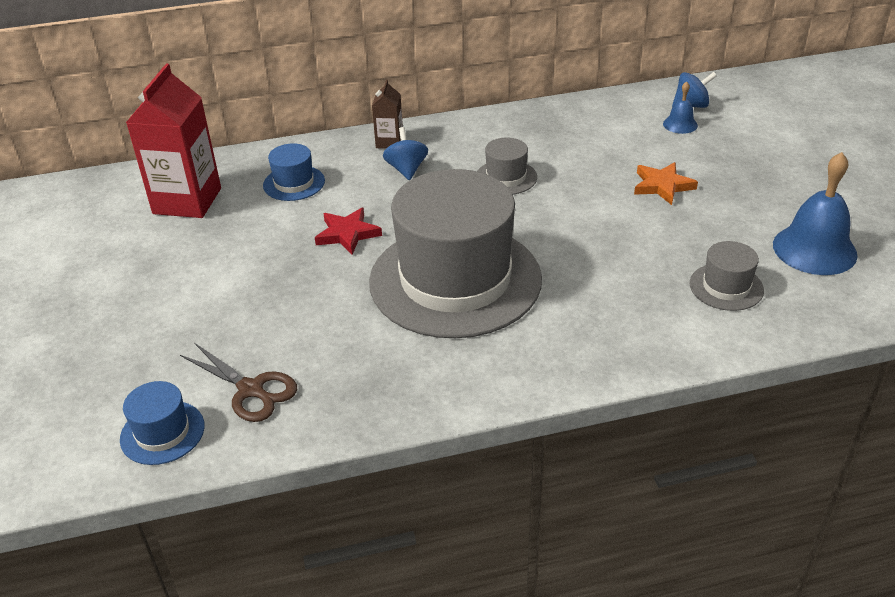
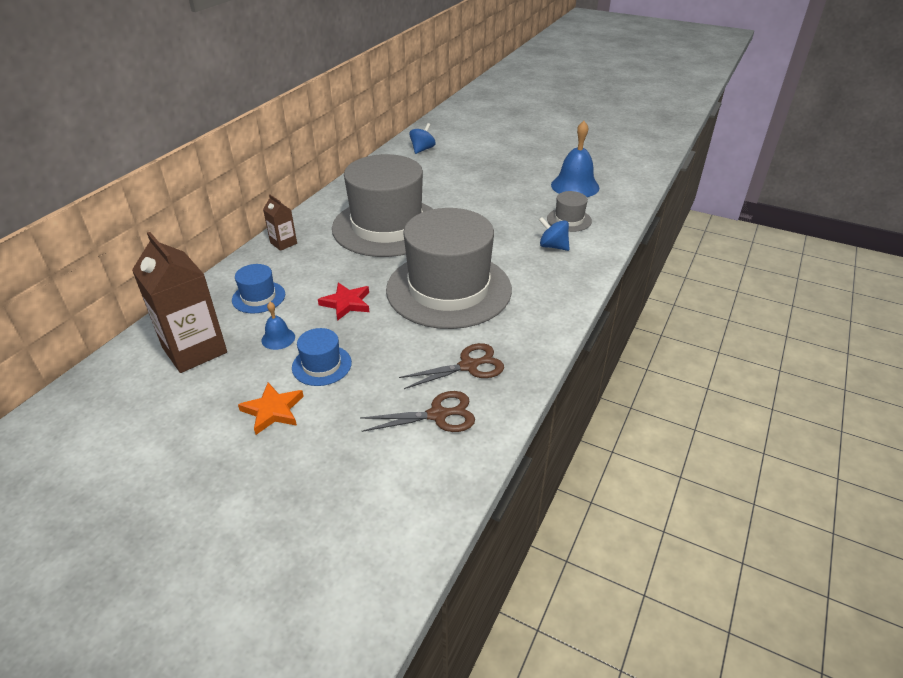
camera: 50 degrees left, 0 degrees up
(162, 432) = (427, 476): blue hat -> blue hat (321, 365)
(187, 201) = (194, 350): red carton -> brown carton
(347, 367) = (469, 366): none -> brown scissors
(406, 169) = (321, 252): blue spinning top -> blue spinning top (553, 246)
(506, 177) = (387, 226): grey hat -> grey hat, size x2.43
(662, 186) = (471, 192): orange star -> orange star (273, 410)
(680, 124) = (432, 160): blue bell -> blue bell (278, 338)

